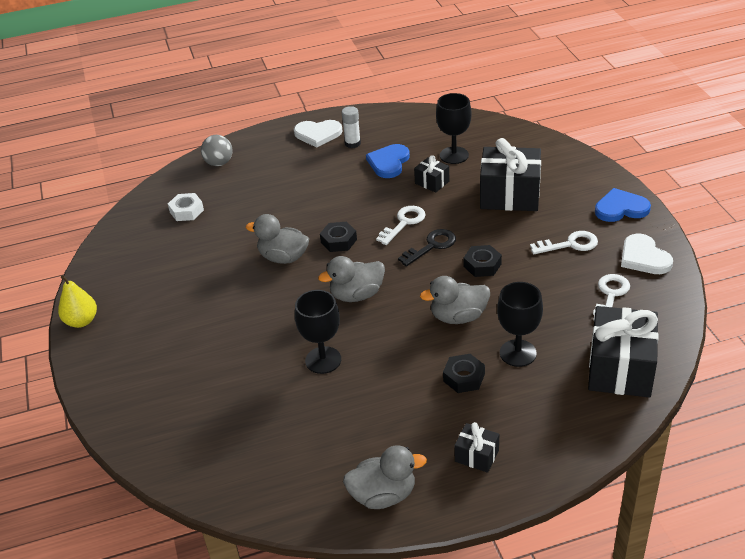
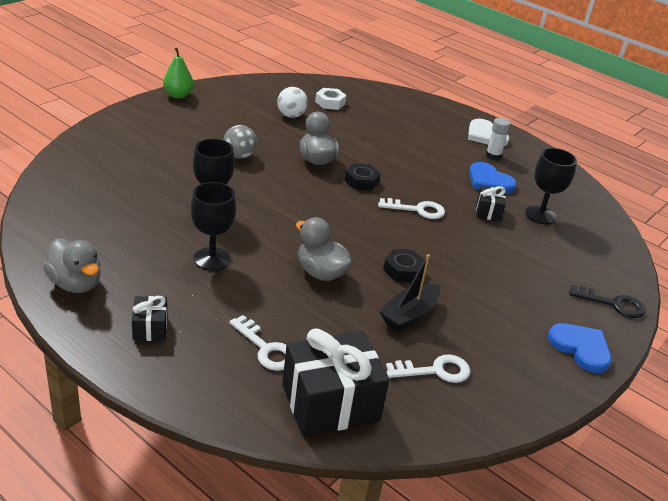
camera: 50 degrees right, 5 degrees down
(81, 321) = (178, 95): yellow pear -> green pear
(190, 247) = (291, 115): none -> white ball
(219, 163) = (399, 101): grey ball -> grey ball (239, 156)
(357, 295) = (303, 208): grey duck -> none
(388, 162) = (489, 181): blue heart -> blue heart turned 120 degrees counterclockwise
(432, 246) = (401, 233): black key -> black key (613, 304)
(464, 377) = (244, 295): black nut -> none
(509, 195) = (519, 264): black gift -> none
(518, 353) = (300, 323): black goblet -> black goblet (212, 259)
(540, 284) = (409, 315): none -> black boat
(570, 244) = (486, 322): white key -> white key (266, 349)
(644, 257) = (518, 384): white heart -> none

